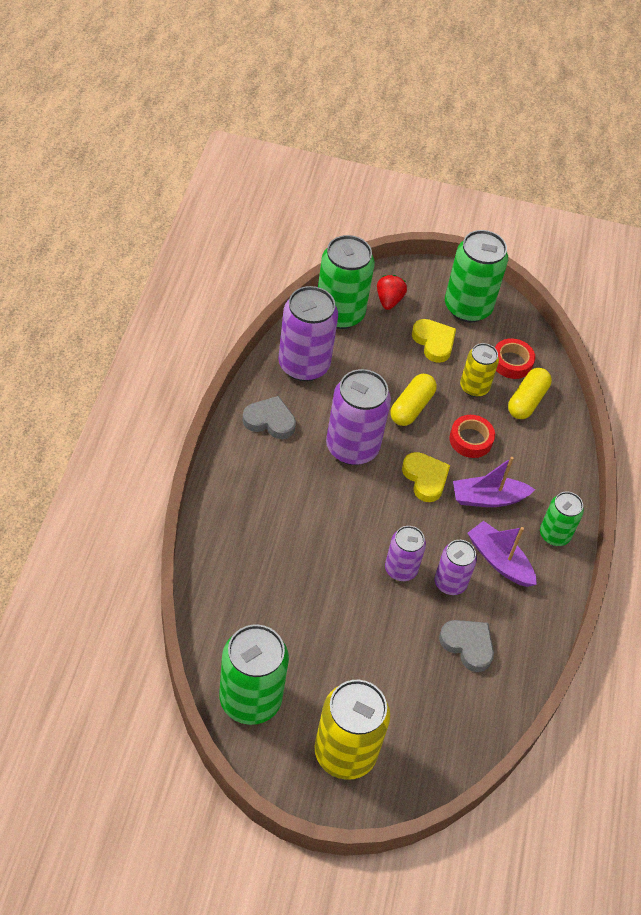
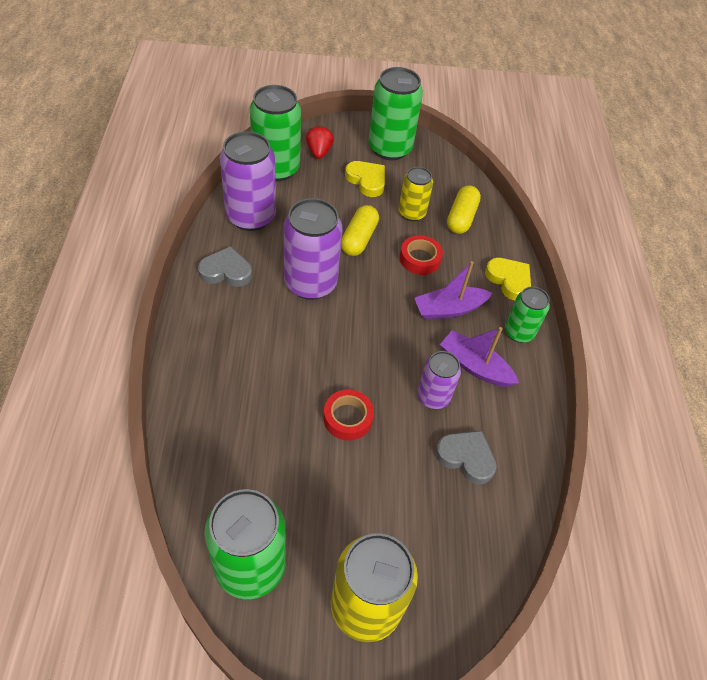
camera: 10 degrees left, 0 degrees up
(401, 569) = (382, 392): purple can -> none
(425, 478) = (386, 300): yellow heart -> yellow heart (509, 280)
(511, 362) = (439, 187): red tape -> red tape (347, 418)

